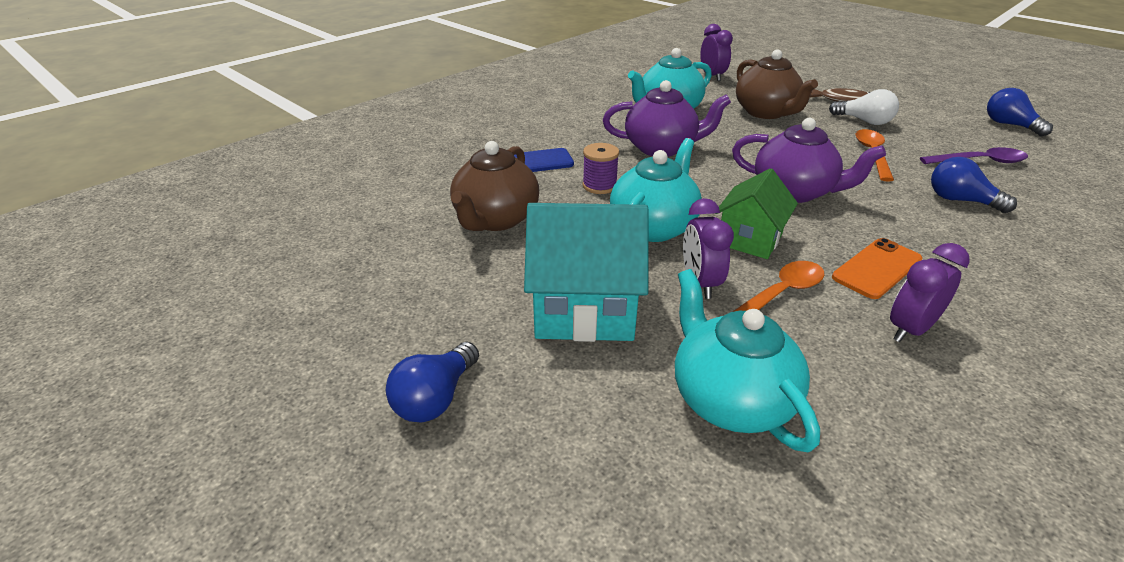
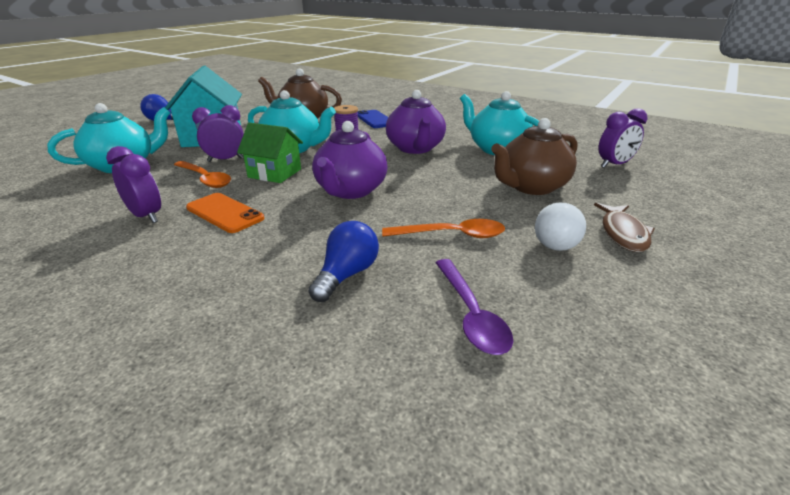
camera: 80 degrees right, 5 degrees down
(1009, 125) = (680, 395): blue light bulb -> none

